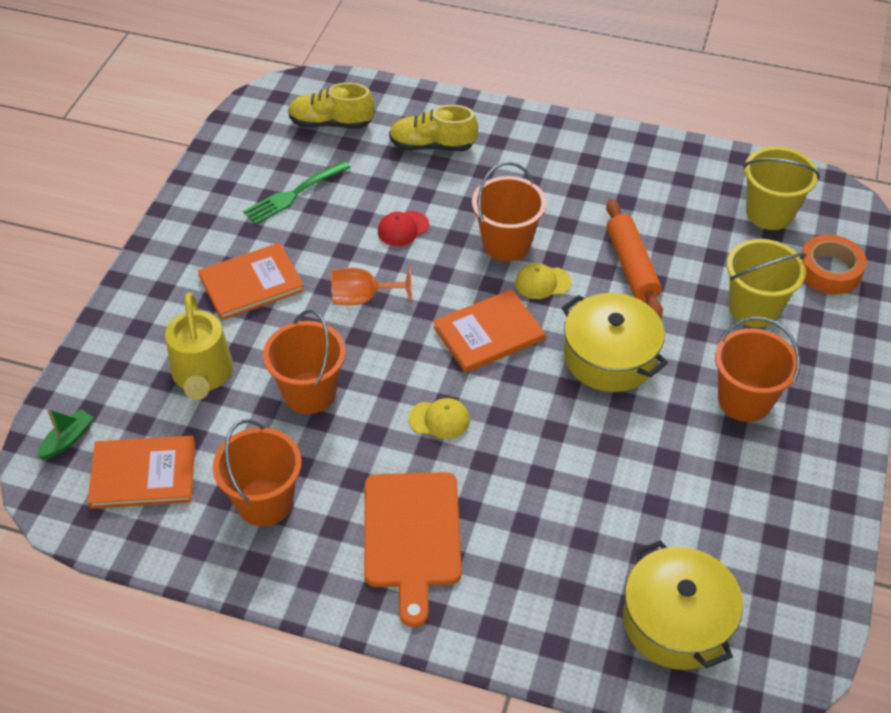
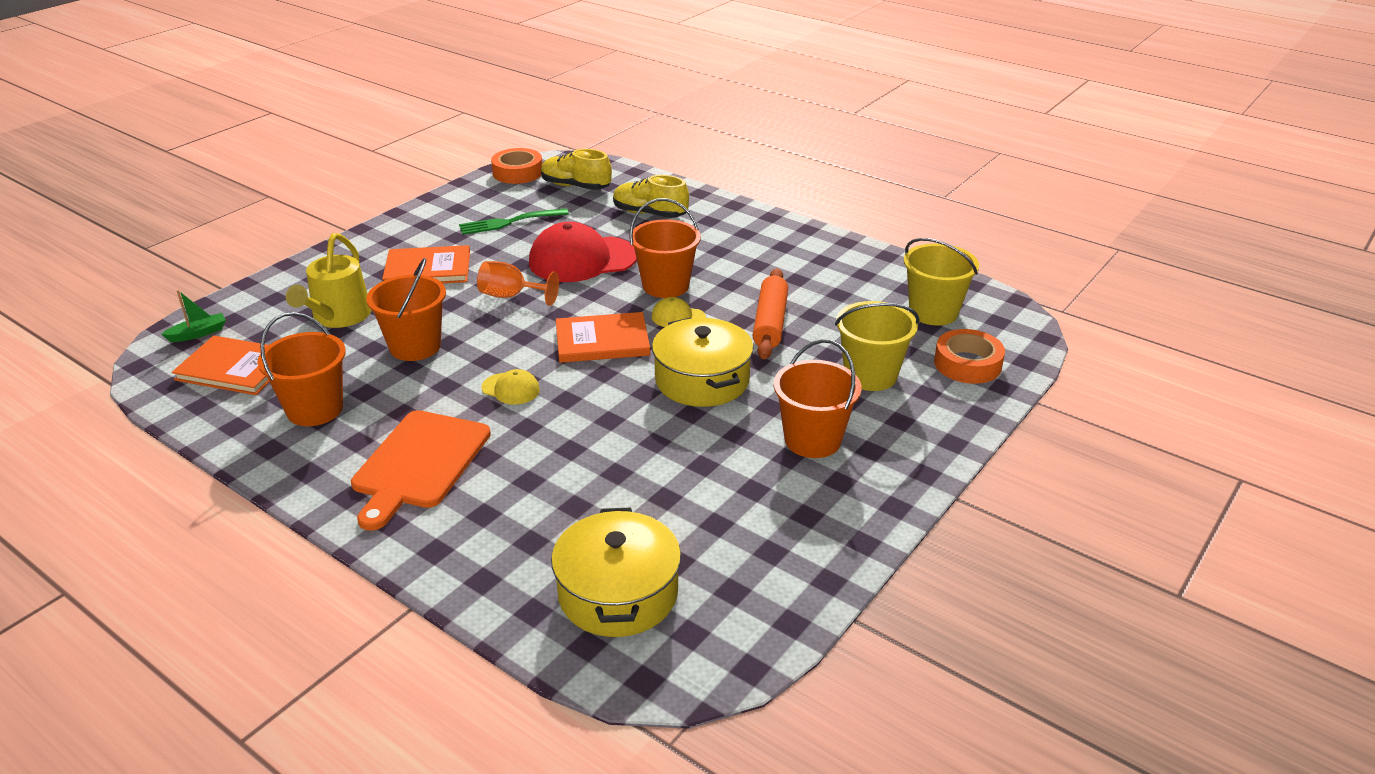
camera: 20 degrees right, 15 degrees down
(255, 117) = (518, 172): none -> orange tape
(403, 228) = (582, 259): red cap -> red cap, size x2.16

